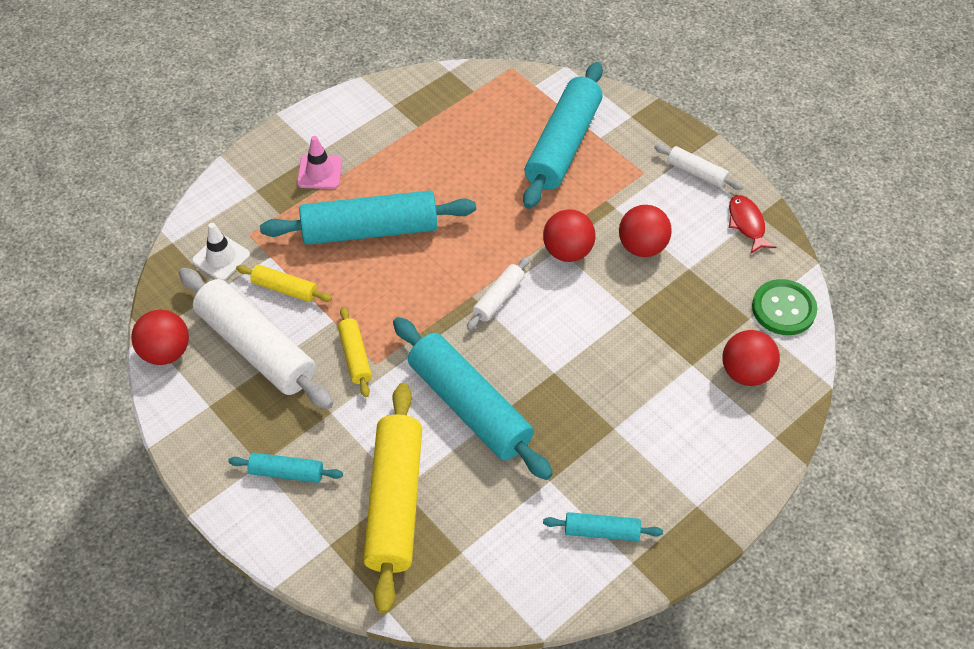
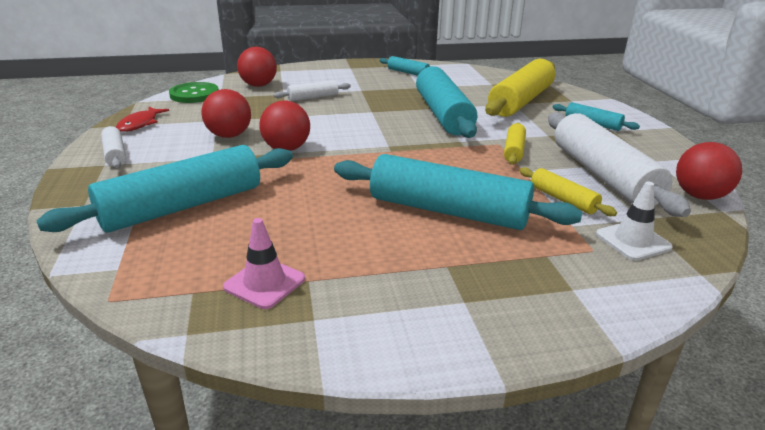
camera: 150 degrees left, 25 degrees down
(320, 172) = (474, 278): pink traffic cone -> pink traffic cone (264, 283)
(498, 298) = (371, 144): white rolling pin -> white rolling pin (313, 97)

